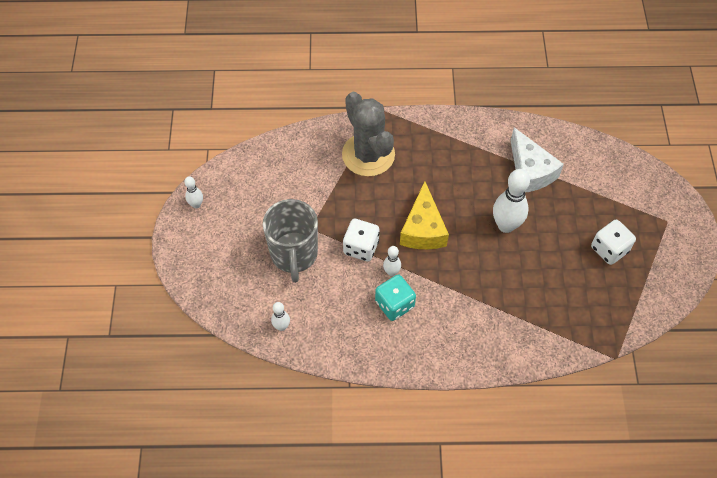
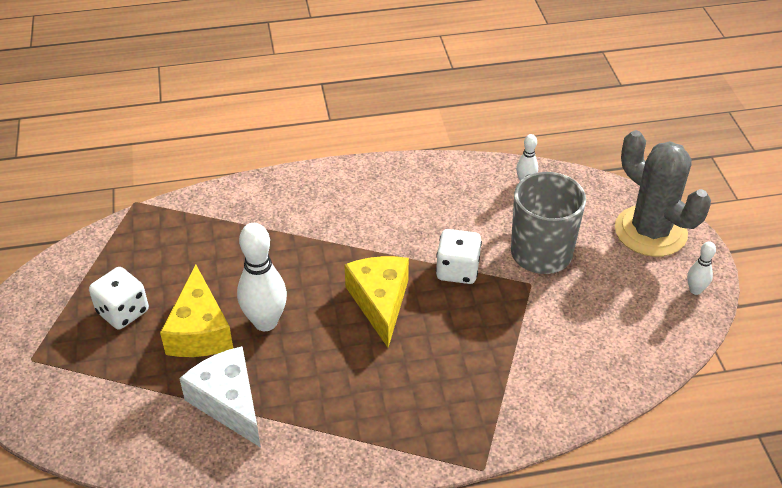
camera: 170 degrees right, 15 degrees down
(368, 155) = (482, 391): grey cactus -> grey cactus (650, 231)
(391, 272) = (411, 249): white bowling pin -> none
(394, 304) = (400, 218): turquoise dice -> none
(552, 225) = (199, 331): none -> yellow cheese

